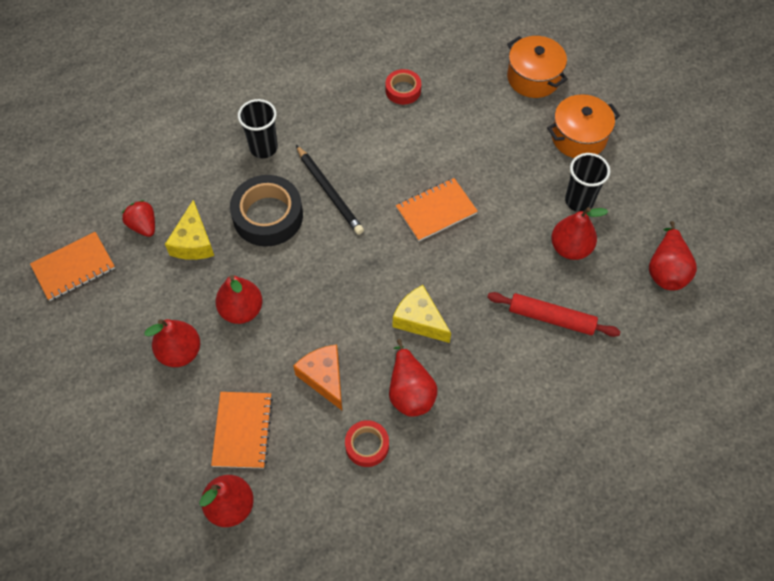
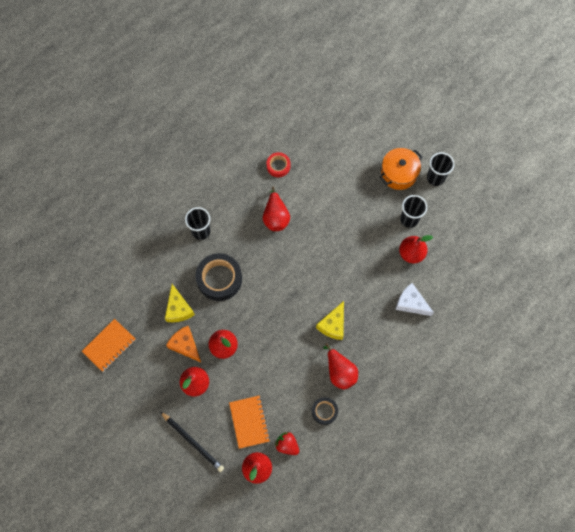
camera: 15 degrees left, 10 degrees up
(143, 226) = (143, 306): red strawberry -> red strawberry (287, 445)
(324, 378) = (287, 376): orange cheese -> orange cheese (185, 345)
(329, 192) = (252, 252): black pencil -> black pencil (192, 442)
(367, 445) = (324, 411): red tape -> black tape
(419, 320) = (333, 325): yellow cheese -> yellow cheese turned 90 degrees counterclockwise
(436, 211) = (323, 248): orange notebook -> none
(533, 78) = (360, 136): orange pot -> none
(551, 318) = (411, 303): red rolling pin -> white cheese
(633, 154) = (435, 178): none -> black cup
(666, 270) = (471, 253): red pear -> red pear (275, 217)

